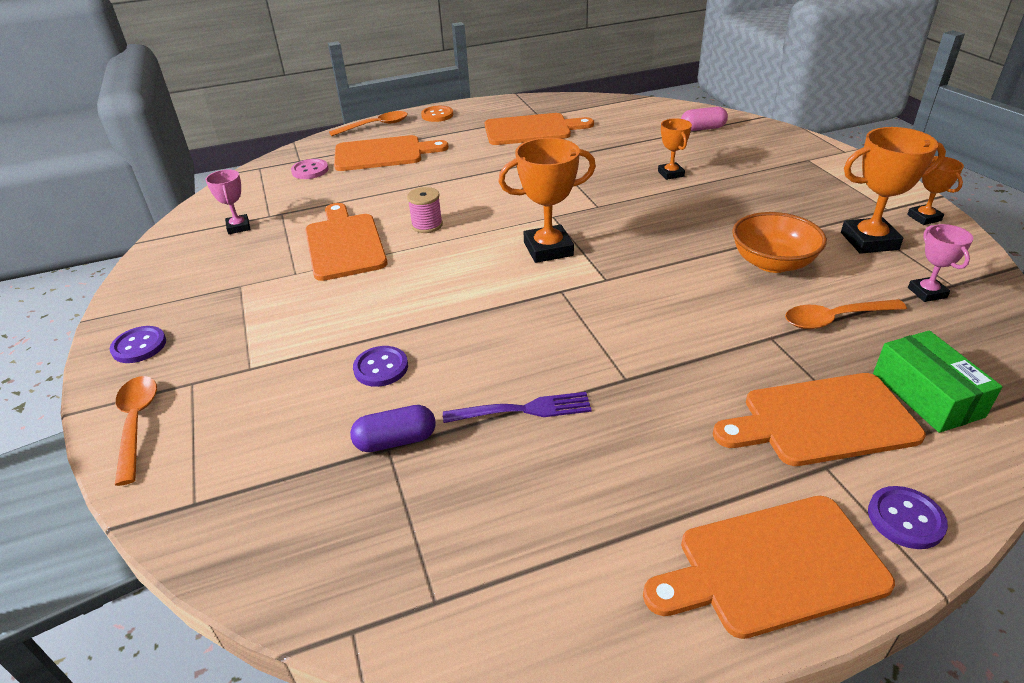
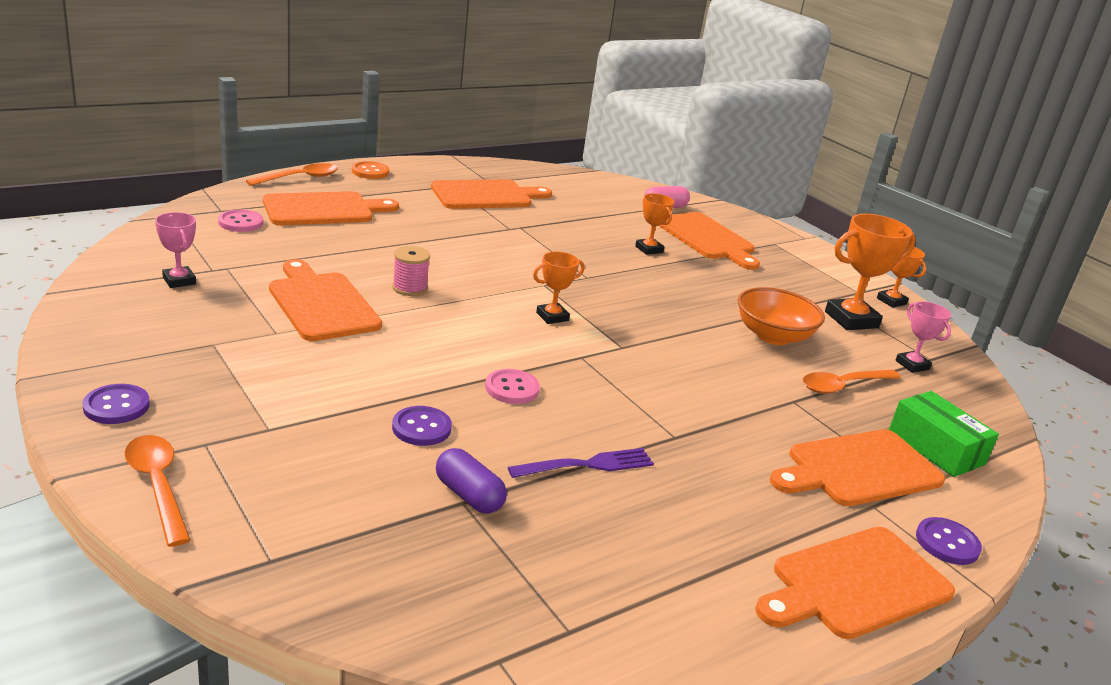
camera: 20 degrees left, 10 degrees down
(396, 441) = (468, 495): purple capsule -> purple capsule turned 75 degrees clockwise
(481, 326) = (512, 388): none -> pink button
(548, 249) = (552, 317): orange trophy -> orange trophy, size x0.57
(736, 159) = (707, 239): none -> orange cutting board

